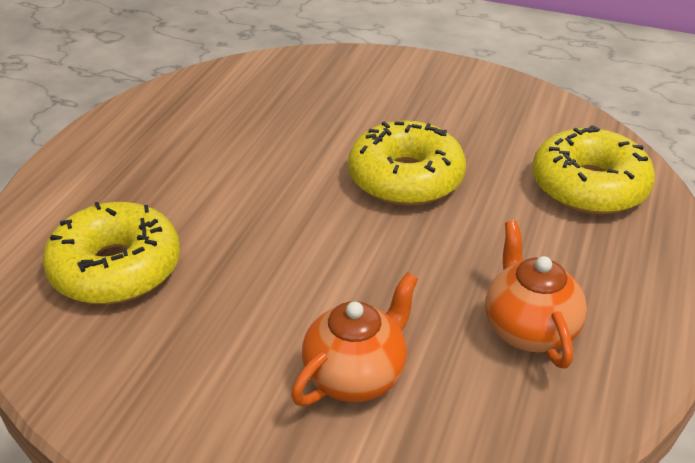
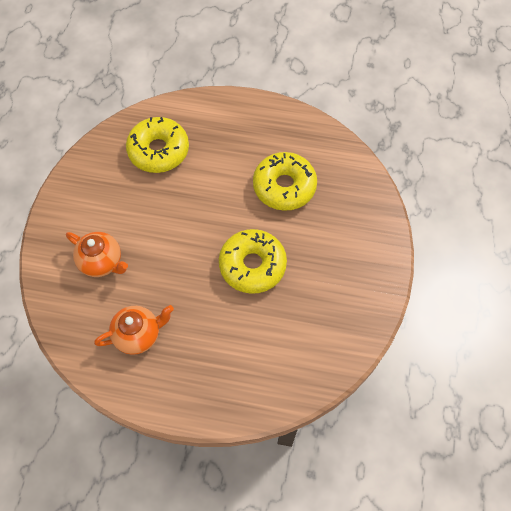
camera: 80 degrees right, 25 degrees up
(589, 186) = (263, 367): yellow donut -> yellow donut (284, 186)

